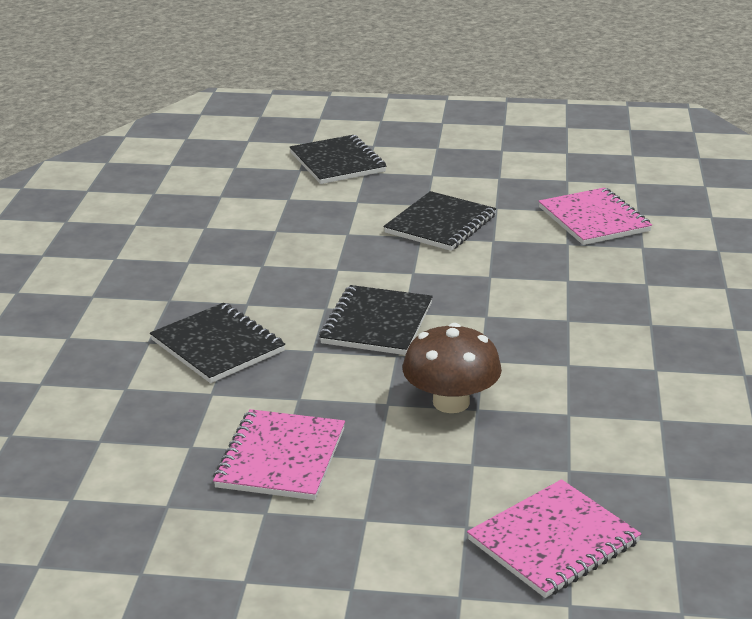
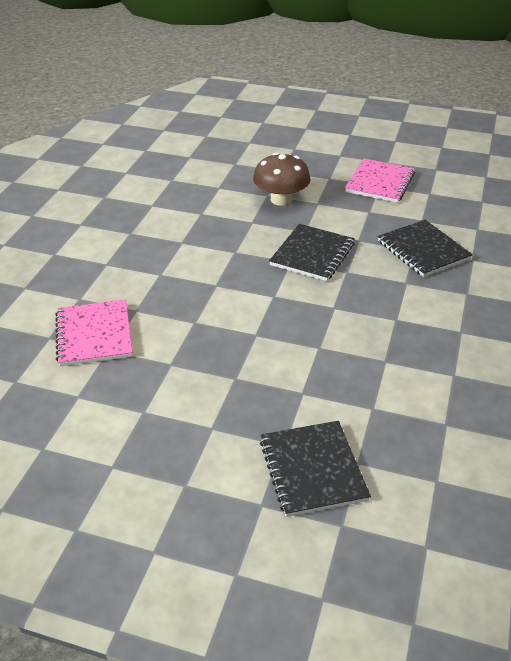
camera: 170 degrees left, 10 degrees up
(440, 224) = (232, 347): black notebook -> none
(553, 541) = (258, 140): pink notebook -> none

